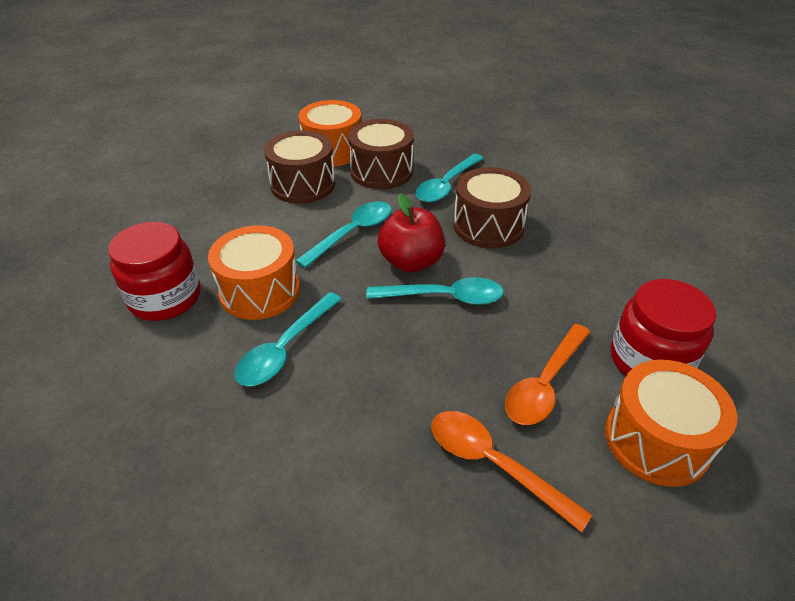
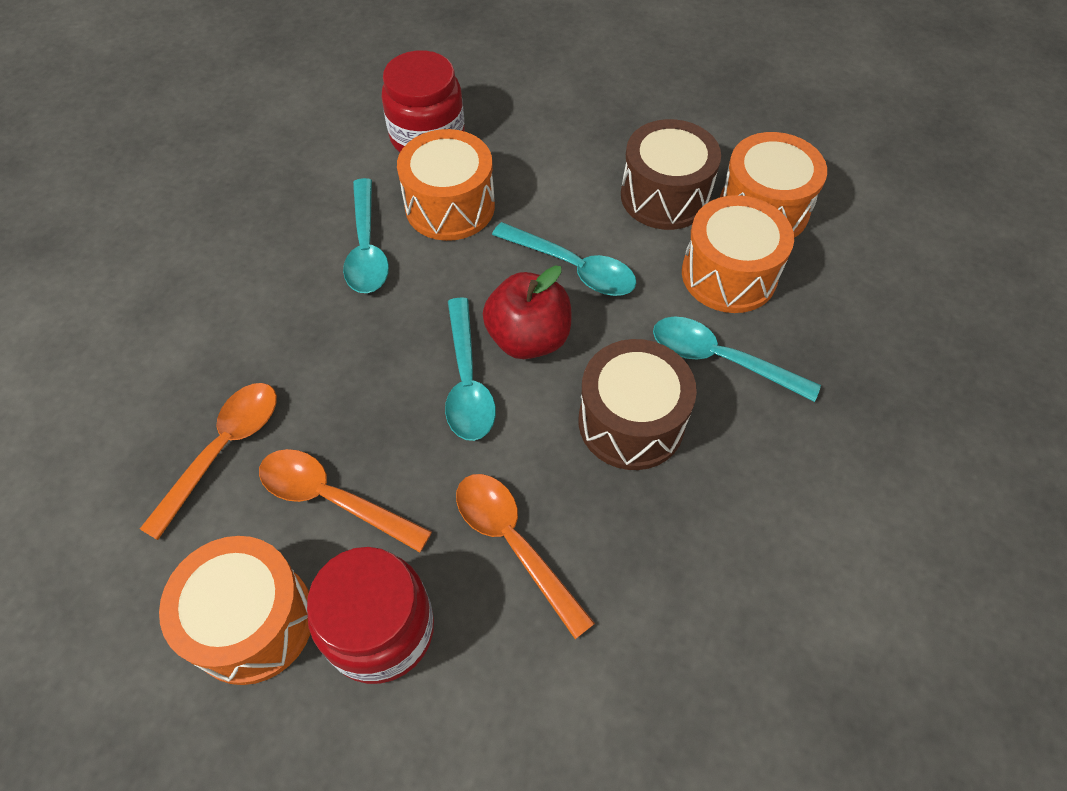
camera: 80 degrees right, 15 degrees up
(285, 348) = (366, 248): turquoise spoon -> turquoise spoon turned 120 degrees counterclockwise
(381, 171) = (729, 274): brown drum -> orange drum
(578, 287) = (514, 544): none -> orange spoon

